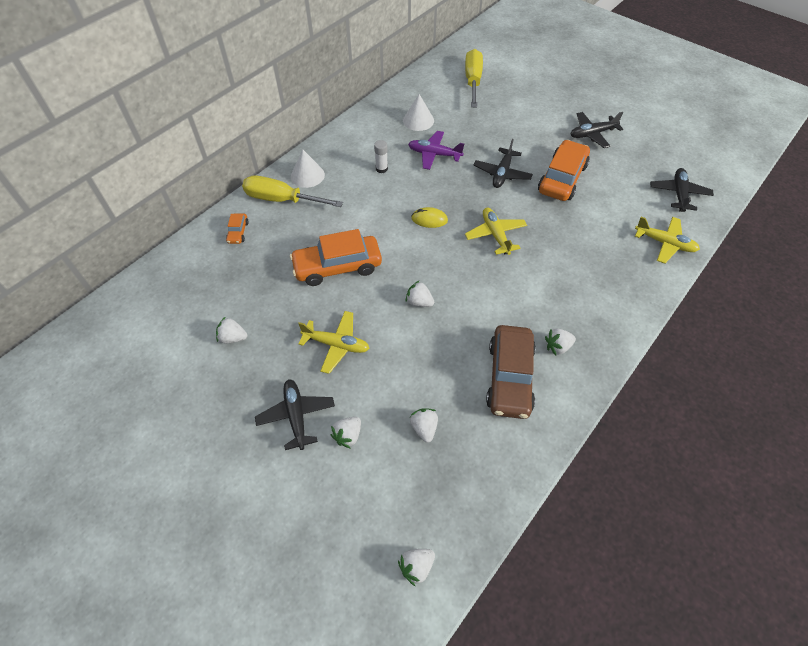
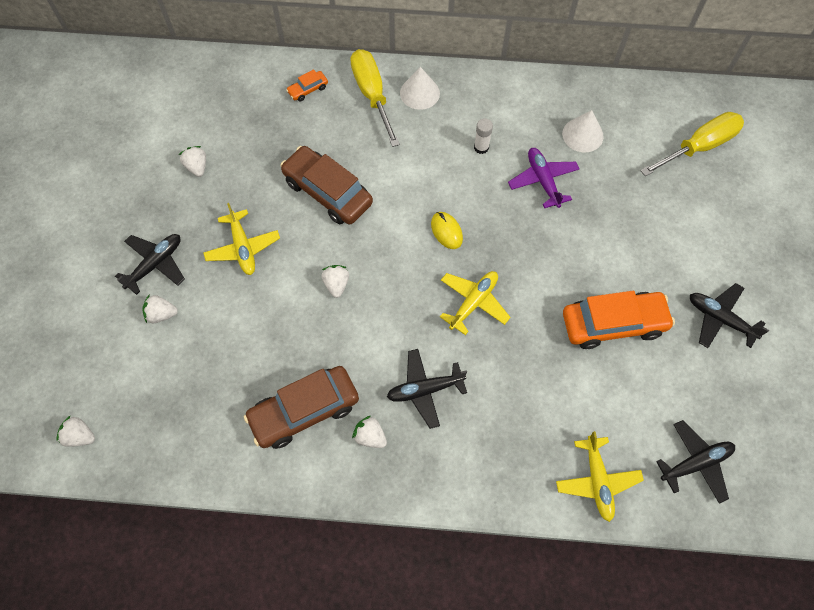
camera: 55 degrees right, 10 degrees up
(337, 266) = (328, 192): orange car -> brown car
(424, 428) = (205, 369): white strawberry -> none
(502, 173) = (569, 260): black plane -> black plane (425, 390)

